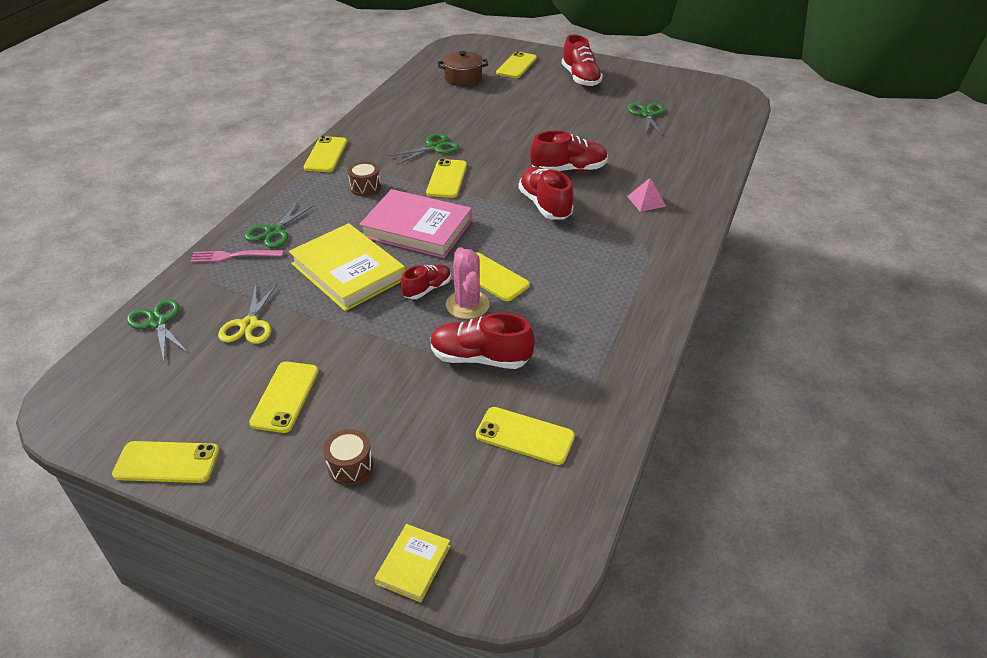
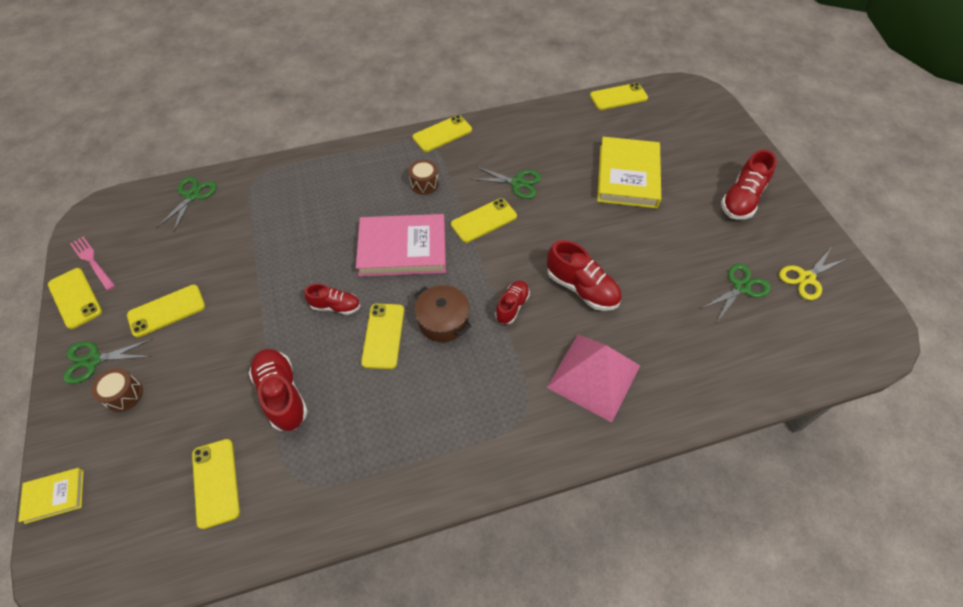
camera: 50 degrees right, 15 degrees up
(233, 256) = (284, 178): pink fork -> pink fork (92, 261)
(249, 325) = (222, 239): yellow scissors -> yellow scissors (806, 278)
(274, 232) = (327, 177): green scissors -> green scissors (93, 360)
(348, 271) = (318, 247): yellow book -> yellow book (628, 176)
(417, 228) = (402, 249): pink book -> pink book turned 75 degrees counterclockwise
(463, 78) = (639, 128): brown pot -> brown pot (443, 321)
(467, 305) = (337, 344): pink cactus -> none
(516, 65) = (704, 145): yellow phone -> yellow phone (618, 97)
(545, 205) = (512, 306): red shoe -> red shoe, size x0.62
(646, 201) = (594, 376): pink pyramid -> pink pyramid, size x2.16

